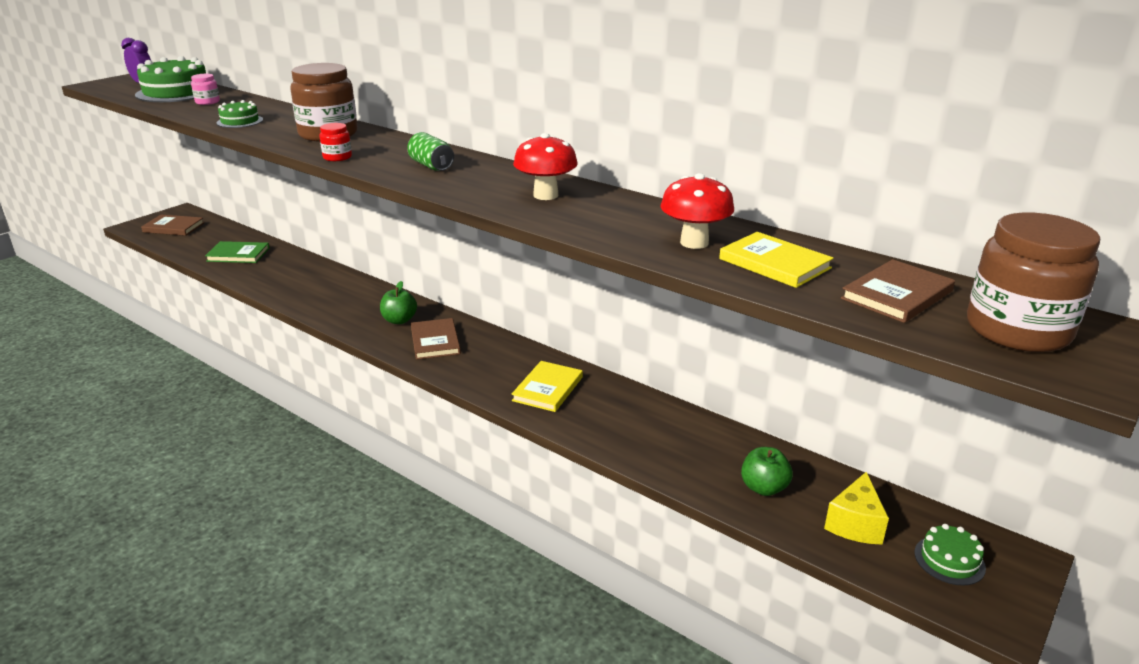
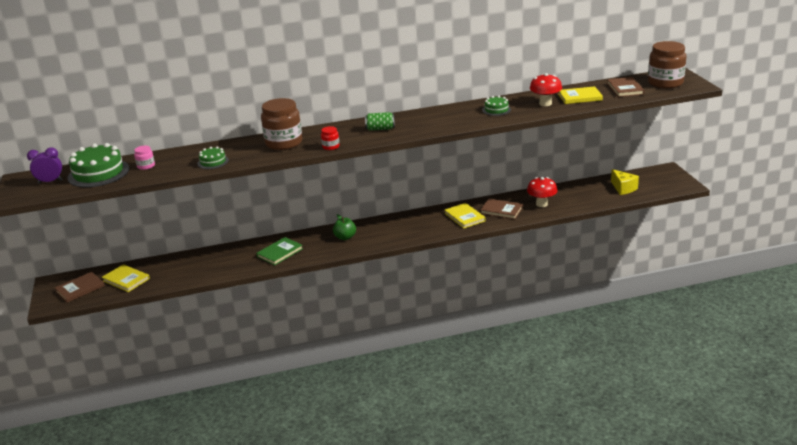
camera: 50 degrees left, 0 degrees up
(204, 240) = (126, 280): none -> yellow book
(238, 255) = (173, 271): green book -> green book (280, 253)
(435, 341) = (382, 233): brown book -> brown book (501, 210)
(545, 195) = (458, 115): red mushroom -> red mushroom (541, 204)
(764, 488) = (586, 196): green apple -> none
(949, 560) = (656, 181): green cake -> green cake (496, 110)

